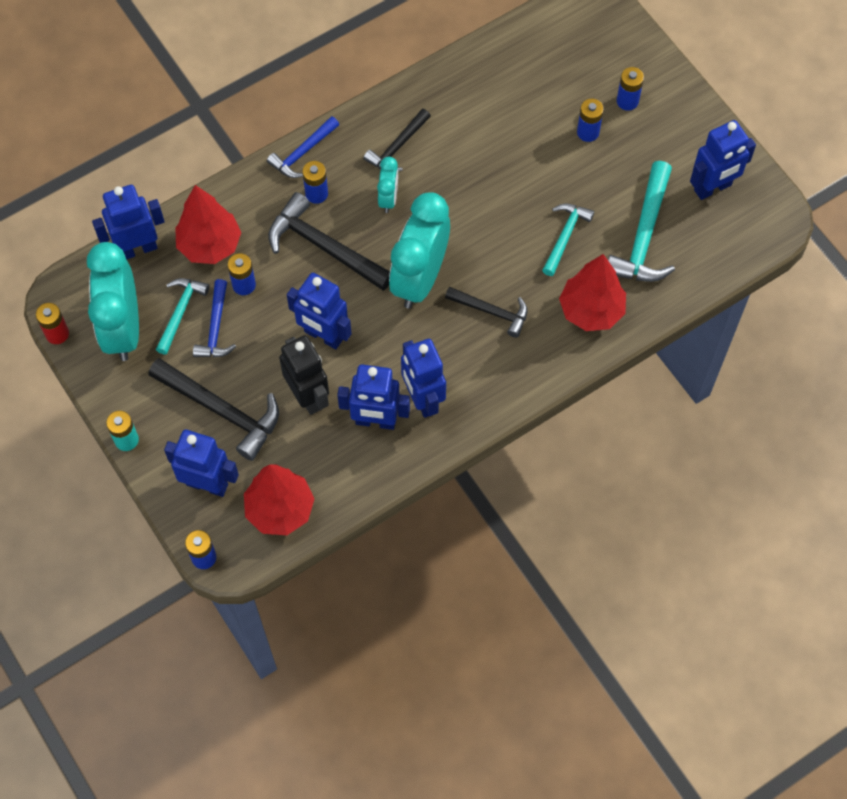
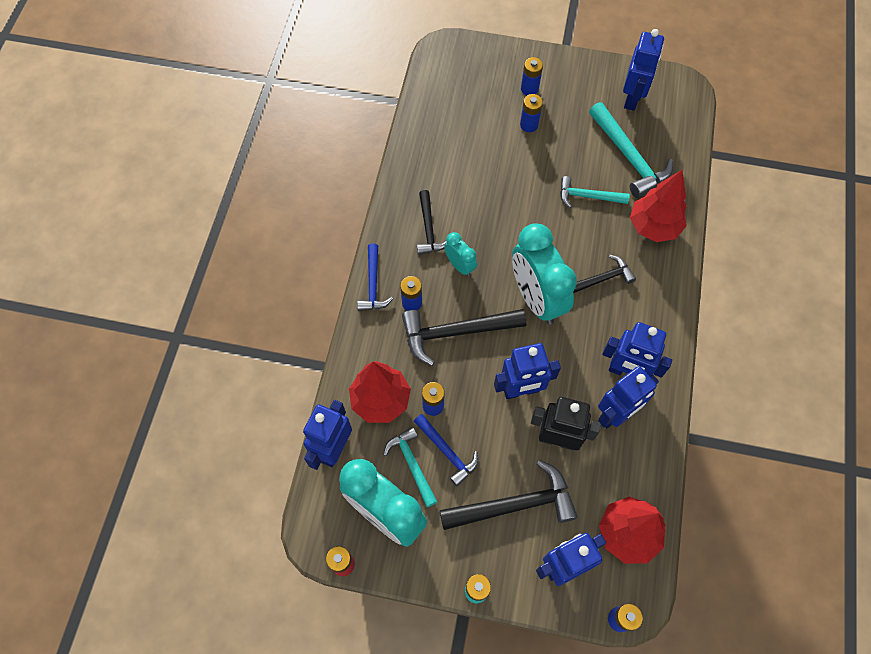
camera: 45 degrees left, 0 degrees up
(565, 237) = (588, 196): turquoise hammer -> turquoise hammer turned 60 degrees counterclockwise

